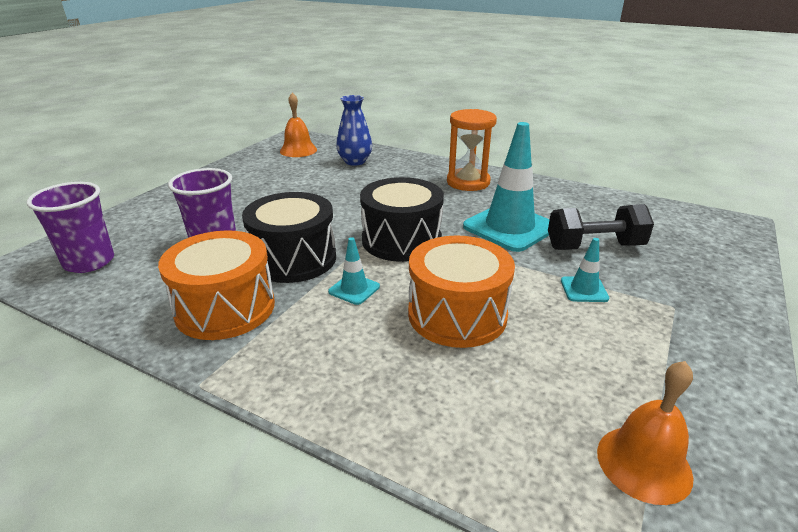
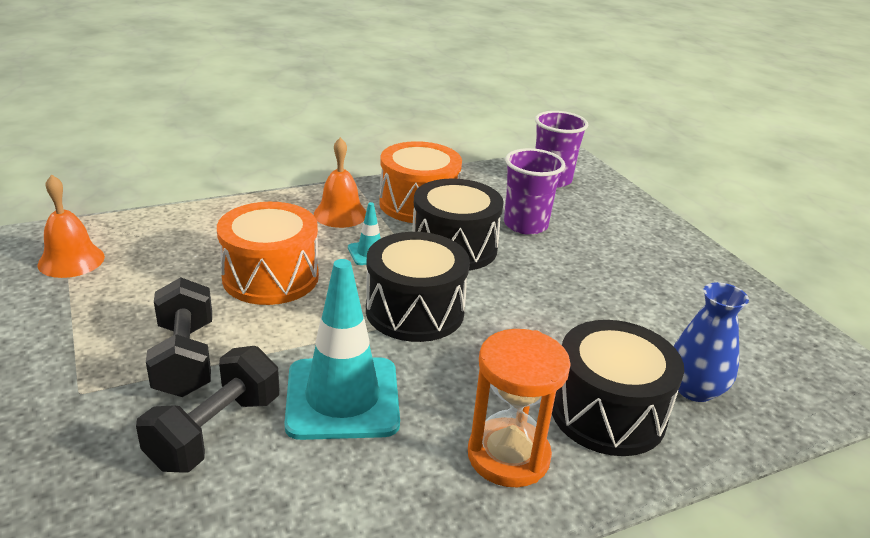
camera: 125 degrees right, 0 degrees up
(298, 150) = (787, 360): orange bell -> orange bell (340, 214)
(403, 172) = (607, 413): none -> black drum
(584, 289) = (185, 359): turquoise traffic cone -> black dumbbell

